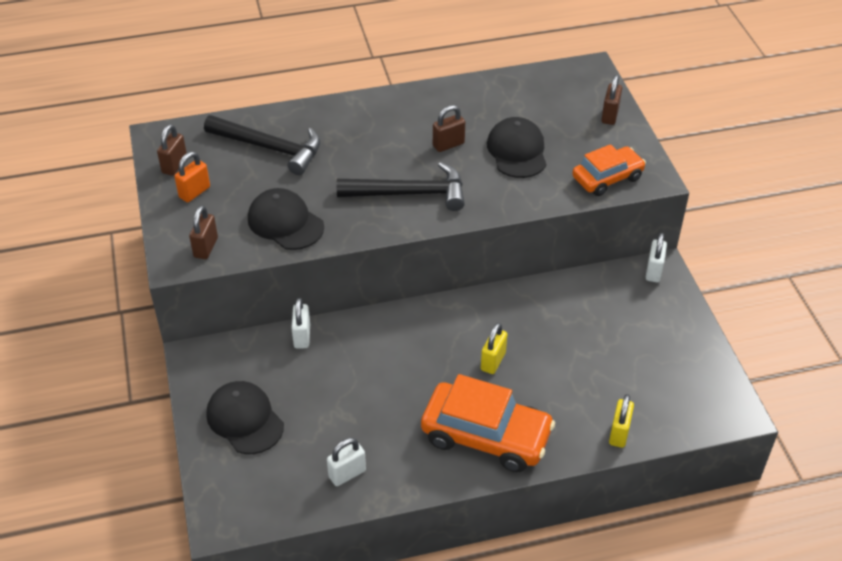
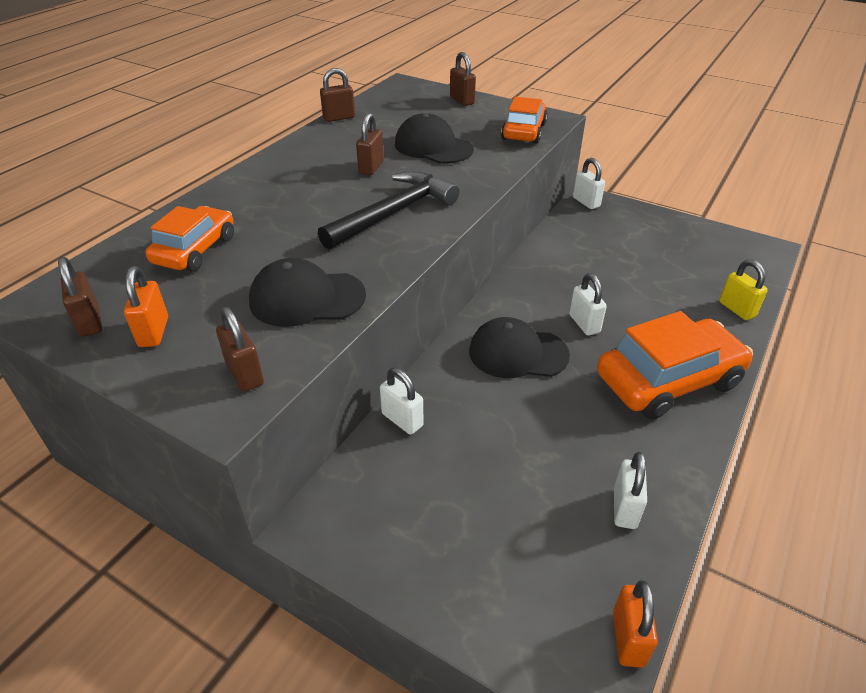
camera: 45 degrees left, 5 degrees down
(245, 419) = (457, 544): black cap -> black cap (517, 353)
(261, 522) = (628, 638): none -> orange padlock
(270, 148) = (195, 250): black hammer -> orange car
(491, 80) = (339, 118): none -> brown padlock
(493, 361) = (584, 324): yellow padlock -> white padlock

